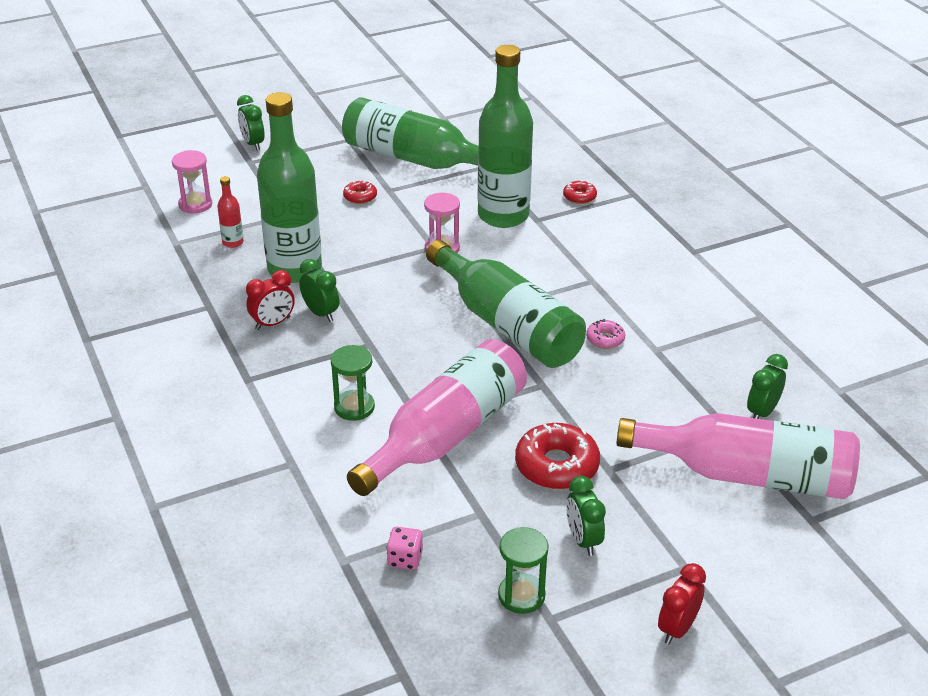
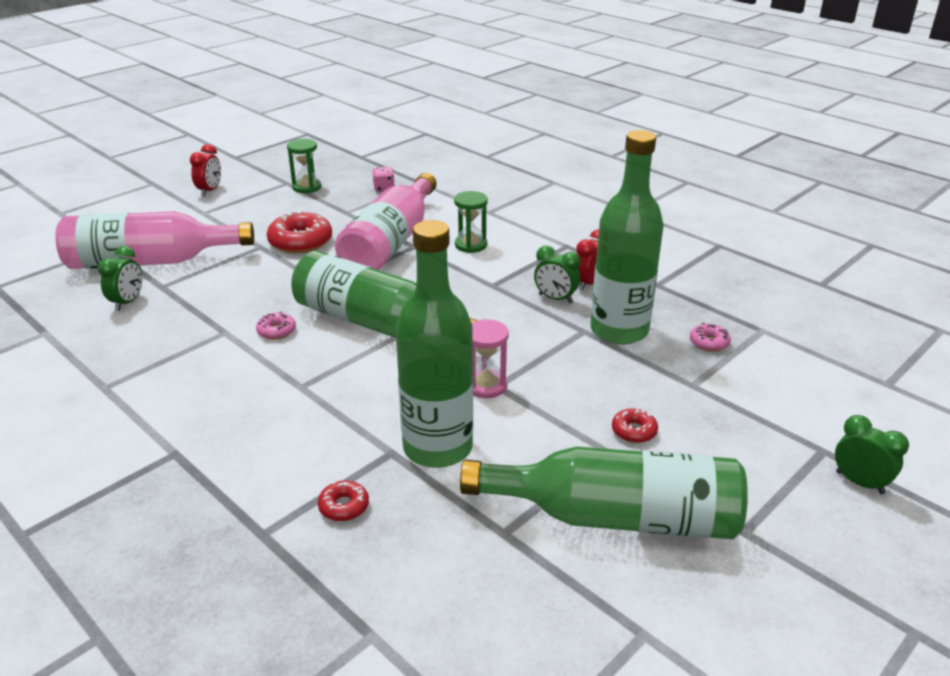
camera: 160 degrees right, 5 degrees down
(195, 204) = (802, 374): pink hourglass -> none
(233, 242) = (709, 342): red bottle -> pink donut
(583, 540) = (273, 212): green clock -> none

